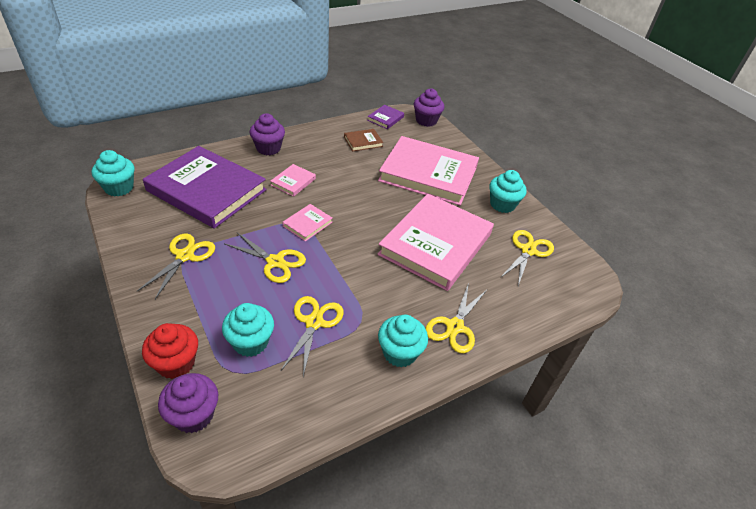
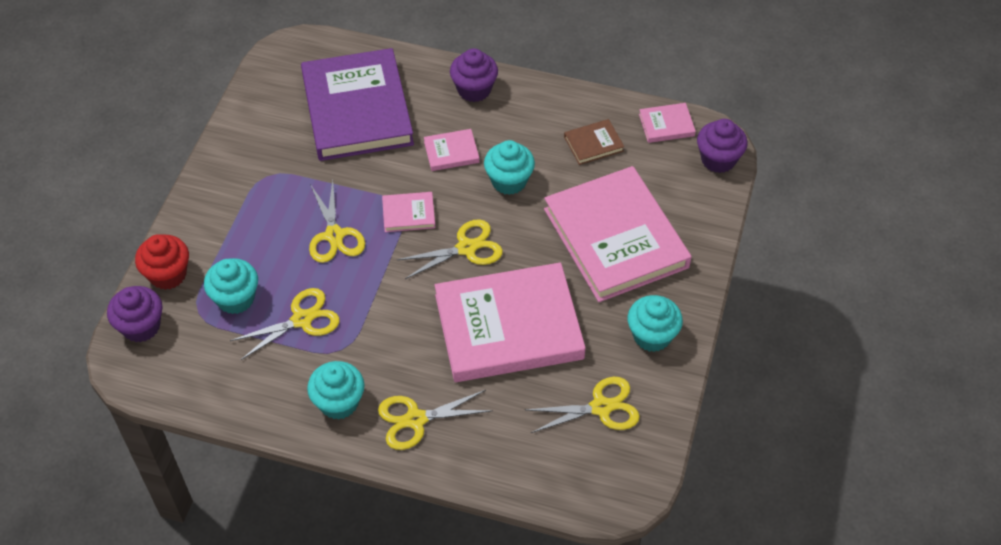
camera: 50 degrees right, 10 degrees up
(119, 188) = (284, 57): turquoise cupcake -> turquoise cupcake (509, 181)
(185, 256) = (267, 175): yellow scissors -> yellow scissors (466, 248)
(363, 142) = (593, 144): brown book -> brown book turned 45 degrees counterclockwise
(385, 118) = (666, 125): purple book -> pink book

